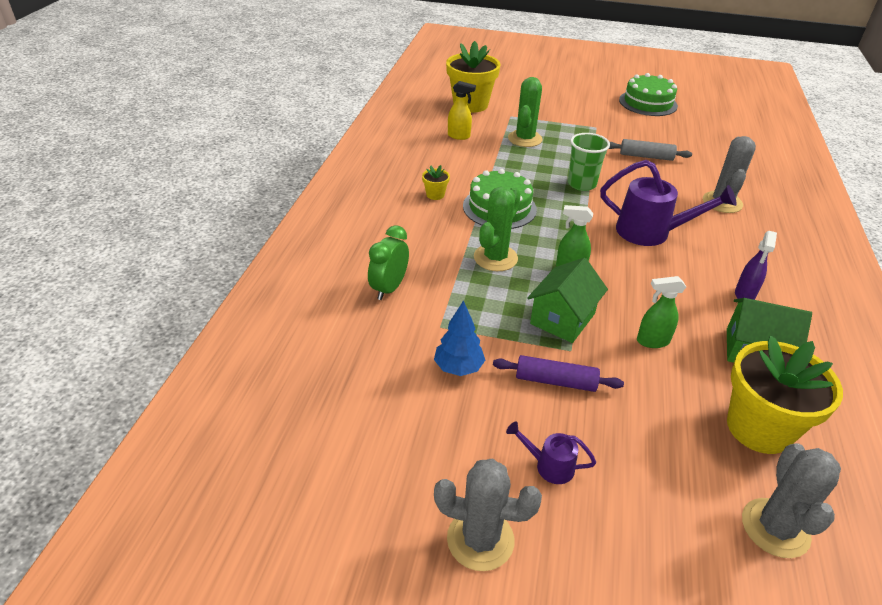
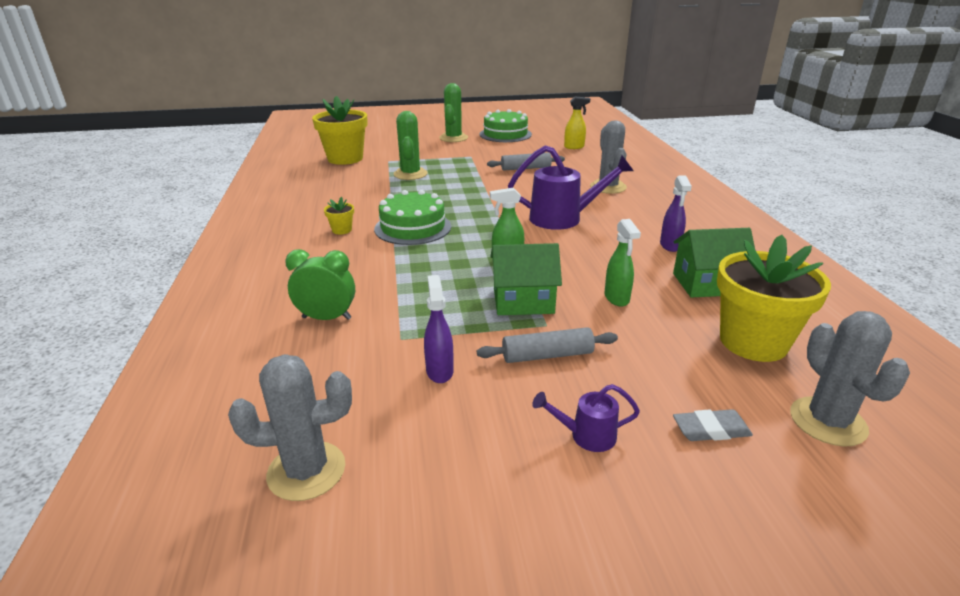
camera: 20 degrees left, 10 degrees down
(389, 288) = (327, 318): green clock -> green clock turned 90 degrees clockwise
(458, 368) = (439, 371): blue tree -> purple spray bottle
(459, 136) = (345, 182): yellow spray bottle -> yellow spray bottle (574, 147)
(480, 539) = (555, 540): grey cactus -> grey cactus (306, 471)
(495, 258) = (429, 267): green cactus -> green cactus (453, 138)
(555, 381) = (547, 355): purple rolling pin -> grey rolling pin
(562, 318) = (523, 301): green house -> green house turned 75 degrees clockwise
(581, 184) = (481, 196): green cup -> none
(652, 341) = (616, 298): green spray bottle -> green spray bottle turned 75 degrees counterclockwise
(659, 497) = (711, 429): none -> grey eraser

